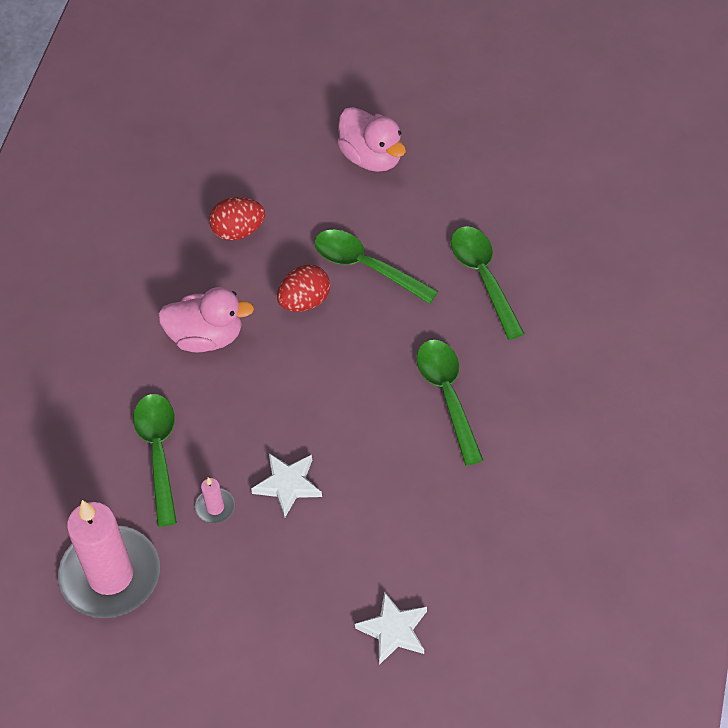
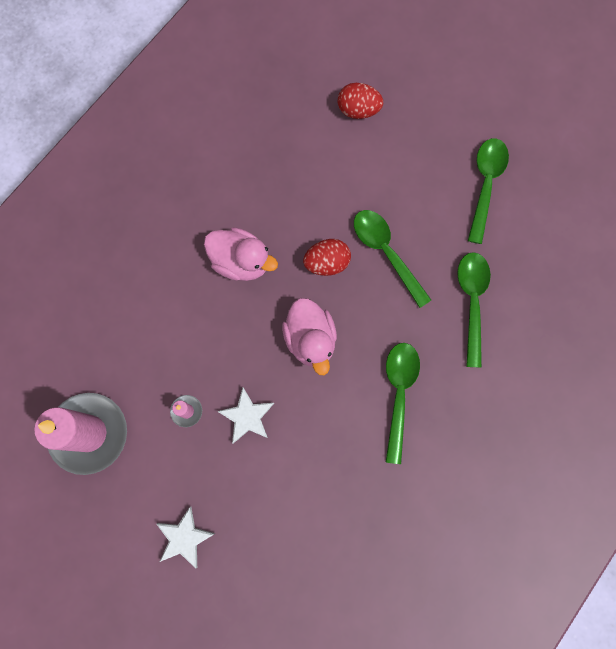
camera: 20 degrees right, 20 degrees up
(158, 453) = (165, 346): green spoon -> green spoon (485, 185)
(238, 231) = (303, 179): red egg -> red egg (358, 110)
(372, 157) = (432, 156): pink duck -> pink duck (310, 339)
(394, 630) = (272, 576): white star -> white star (184, 538)

